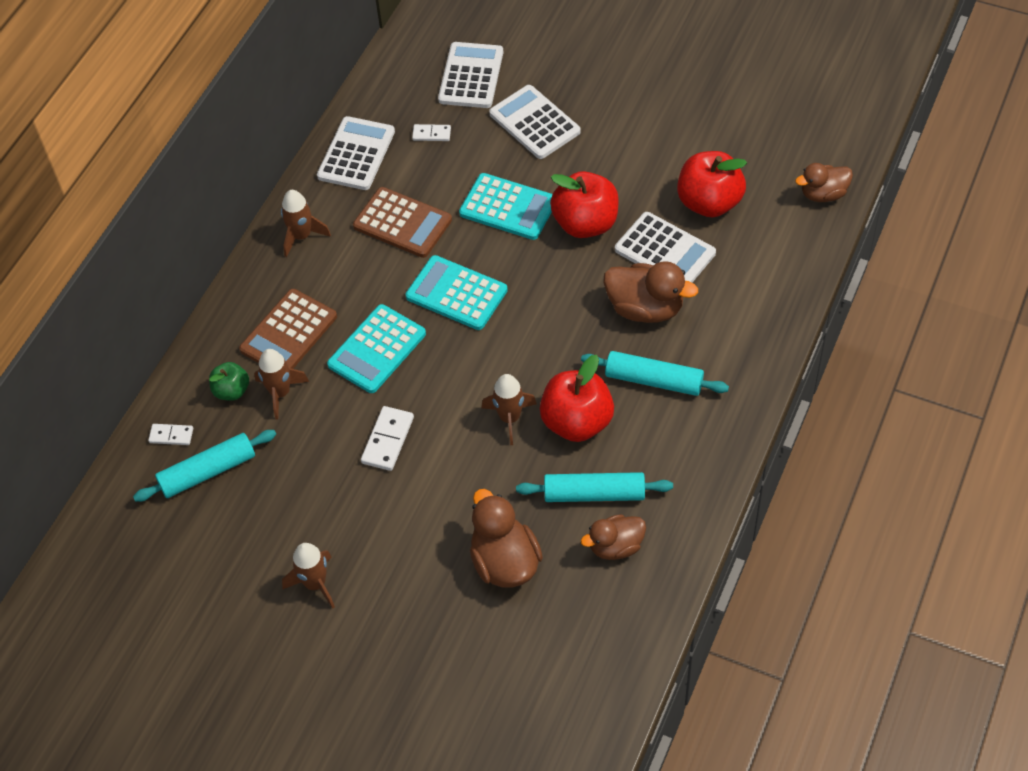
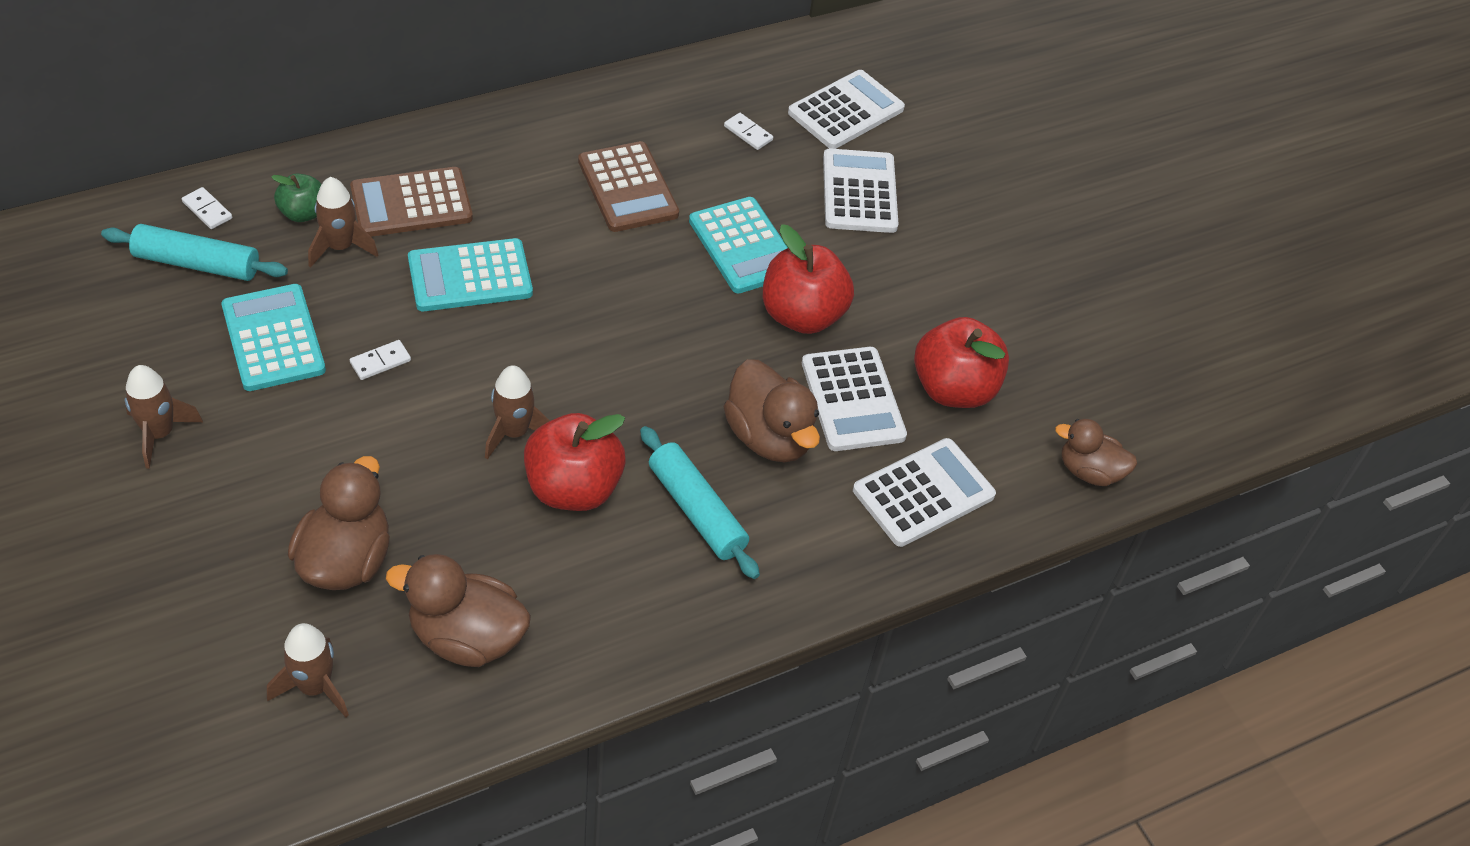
camera: 30 degrees right, 5 degrees down
(301, 236) = (524, 133): brown rocket -> brown rocket (315, 687)
(356, 154) = (658, 101): white calculator -> white calculator (923, 493)
(388, 440) = (380, 362): white domino -> white domino, size x0.63
(456, 293) = (602, 284): turquoise calculator -> turquoise calculator (273, 338)
(594, 494) = (508, 569): turquoise rolling pin -> none
(615, 546) = (467, 637): brown duck -> brown duck, size x1.51

